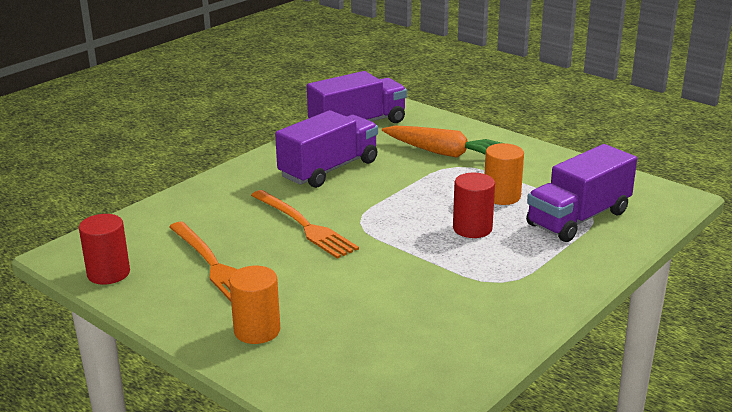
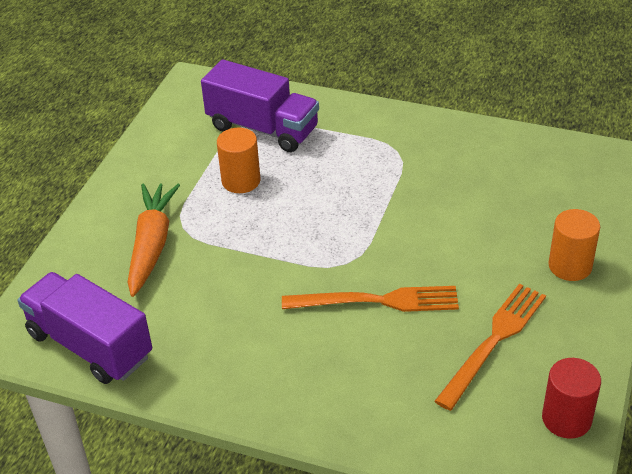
camera: 110 degrees left, 15 degrees up
(304, 226) = (377, 301): orange fork -> orange fork turned 60 degrees clockwise
(329, 169) = (235, 328): purple truck -> none
(472, 228) = (317, 185): red cylinder -> none

